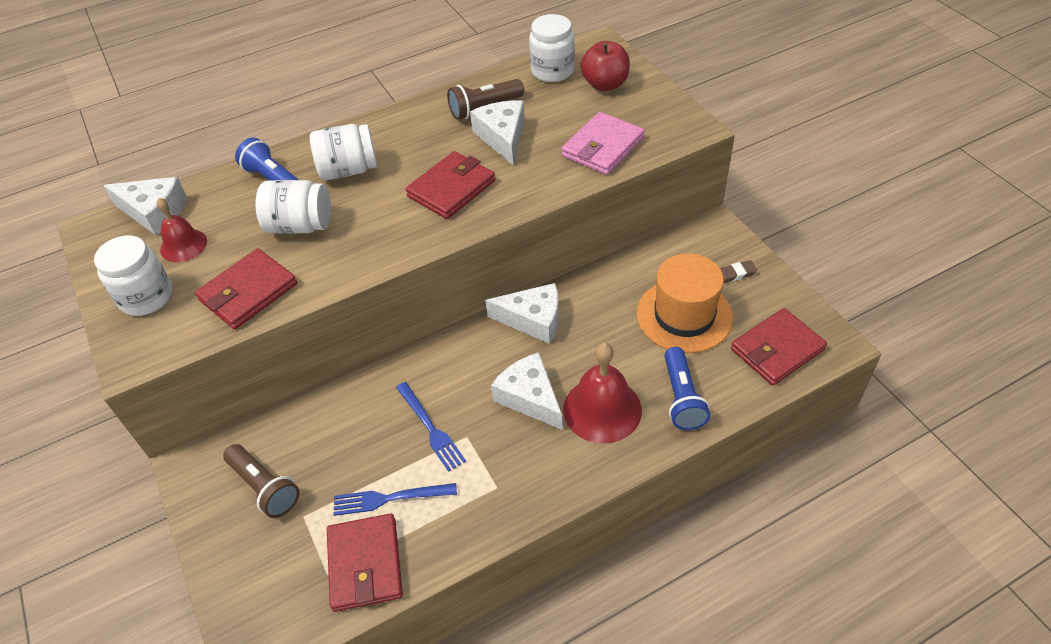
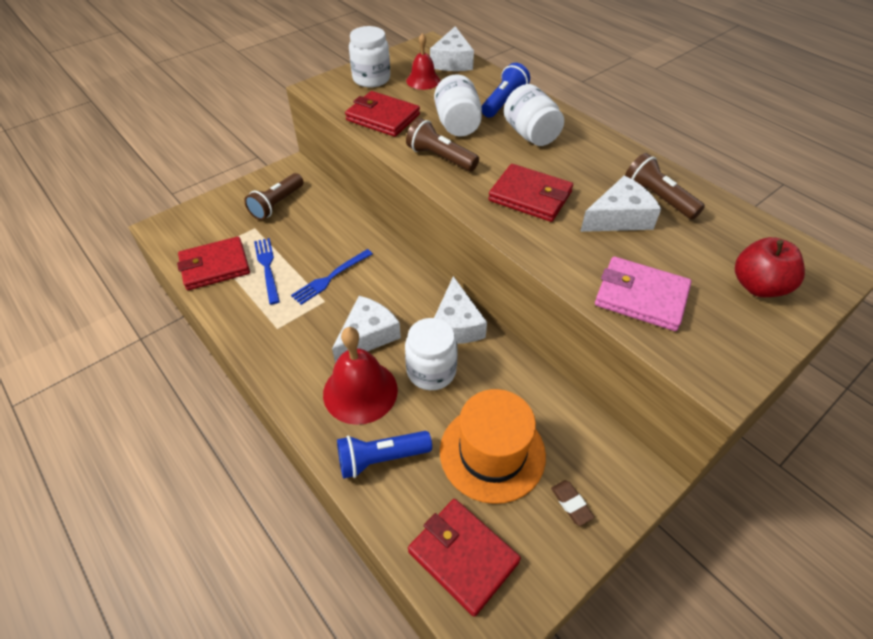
camera: 75 degrees right, 0 degrees up
(357, 248) = (440, 158): none -> brown flashlight
(552, 71) = (753, 239): white jar -> white jar (431, 371)

